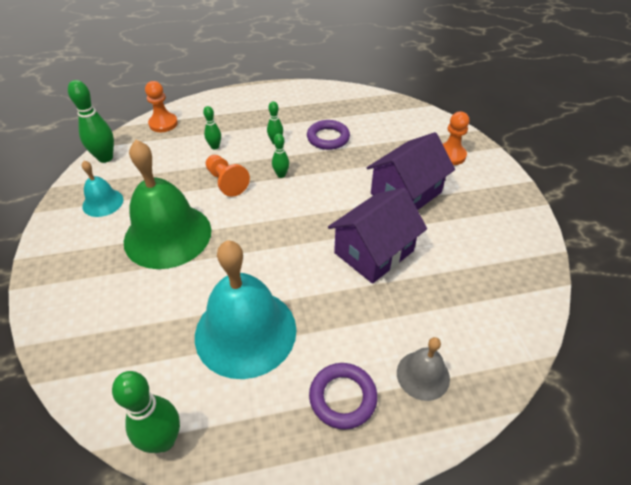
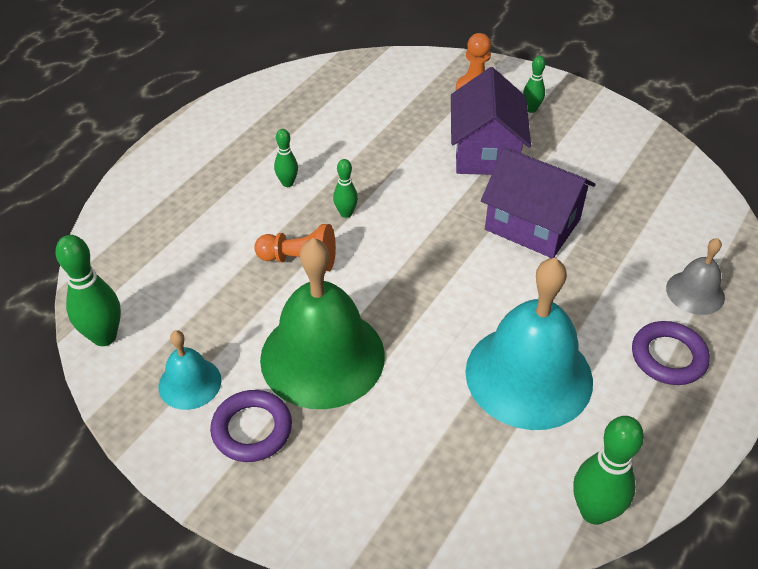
camera: 45 degrees left, 0 degrees up
(163, 124) = (115, 249): orange pawn -> none
(215, 147) = (226, 233): green bowling pin -> green bowling pin (531, 109)
(328, 138) = (337, 144): purple ring -> purple ring (252, 429)
(373, 252) = (532, 225): purple house -> purple house turned 60 degrees counterclockwise

